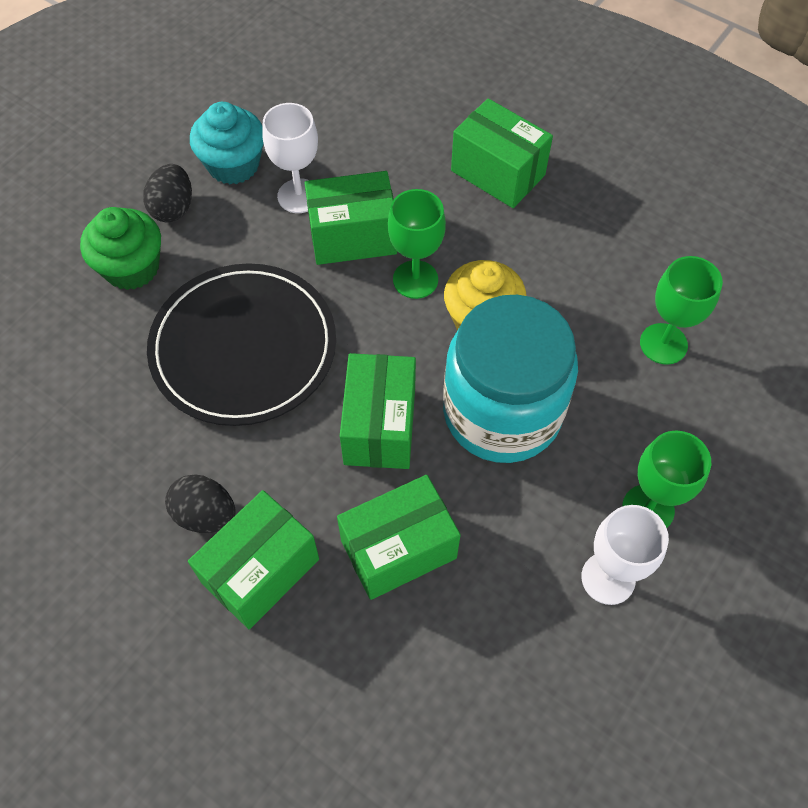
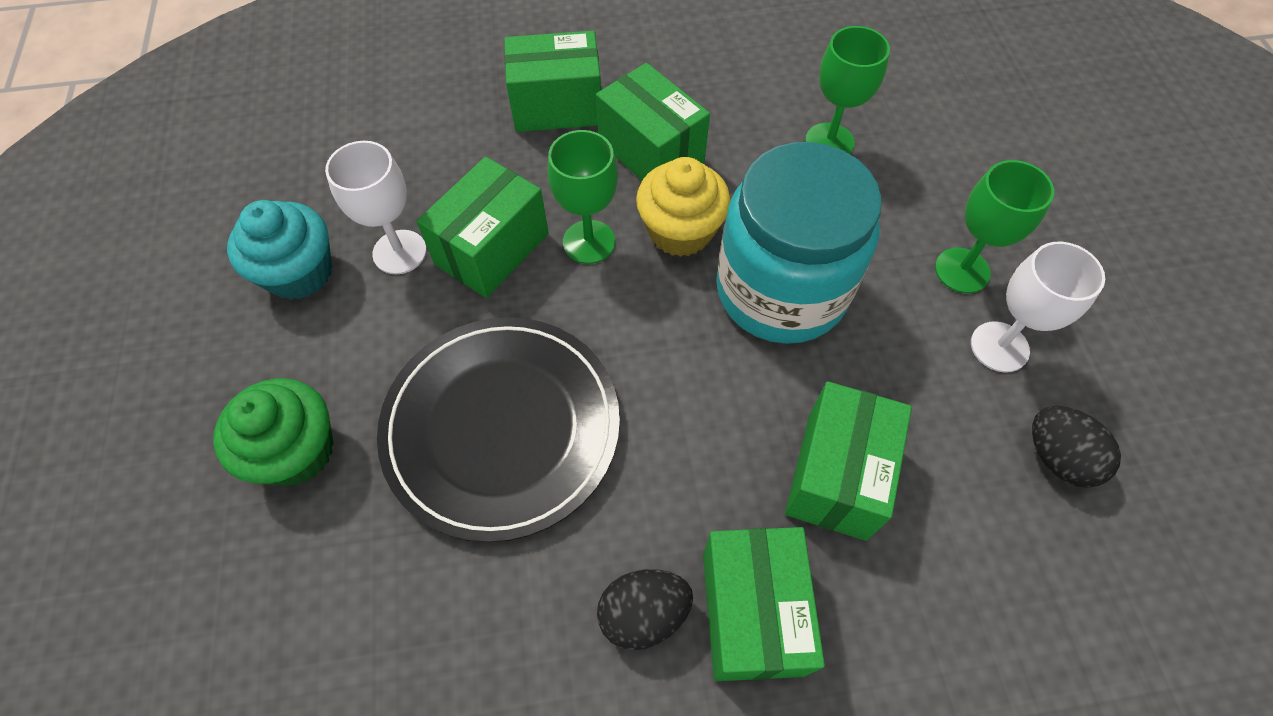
camera: 45 degrees left, 0 degrees up
(173, 208) = (278, 359): black egg -> black egg (1057, 457)
(380, 426) = (702, 388): green box -> green box (651, 152)

